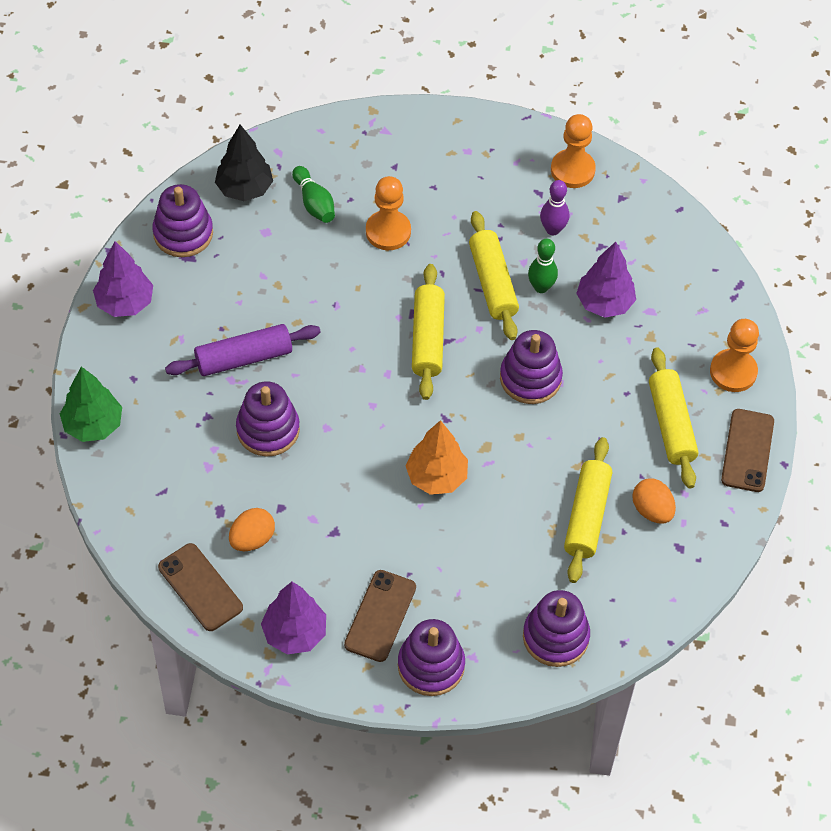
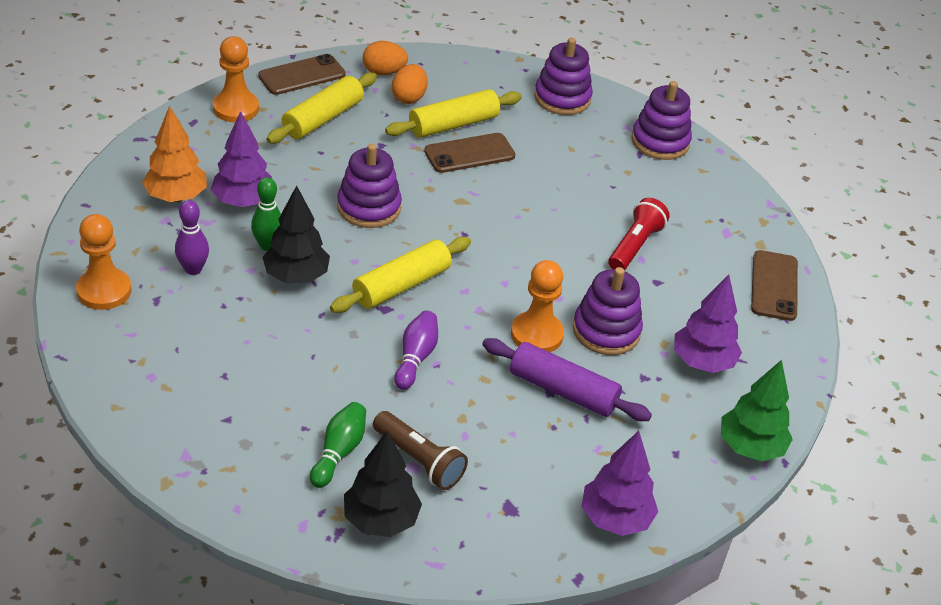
camera: 135 degrees left, 15 degrees down
(183, 233) = (489, 532): purple stacking toy -> none
(252, 539) = (702, 281): orange egg -> orange egg (383, 72)
(268, 237) = (419, 460): none -> brown flashlight
(295, 633) = (732, 217): purple tree -> purple tree (702, 362)
(329, 526) = (635, 246): none -> red flashlight
(352, 297) = (415, 358): none -> purple bowling pin
(380, 616) = (661, 183): brown phone -> brown phone (469, 154)
(388, 231) = (314, 376): orange pawn -> orange pawn (536, 334)
(436, 477) = (520, 212): orange tree -> orange tree (176, 197)
(493, 283) = (296, 276): yellow rolling pin -> black tree

